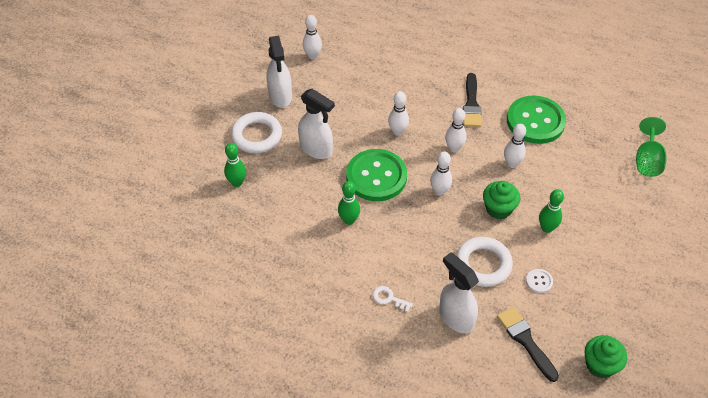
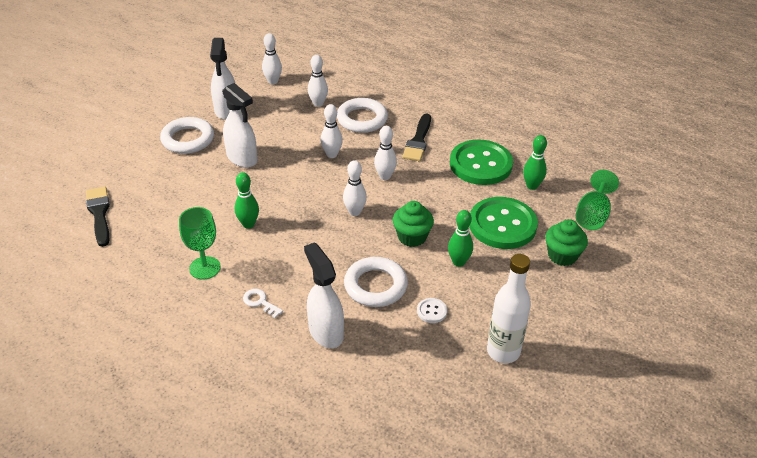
camera: 10 degrees right, 10 degrees down
(237, 182) = (149, 176): green bowling pin -> green bowling pin (532, 186)
(327, 272) = (205, 268): none -> green goblet
(376, 176) = (293, 190): green button -> green button (502, 225)
(412, 87) = (362, 119): none -> white ring
(512, 163) = (441, 198): white bowling pin -> white bowling pin (318, 104)
(525, 341) = (395, 367): black brush -> black brush (99, 213)
(600, 365) = (473, 406): green cupcake -> green cupcake (562, 255)
(610, 310) = (503, 351): none -> white bottle

